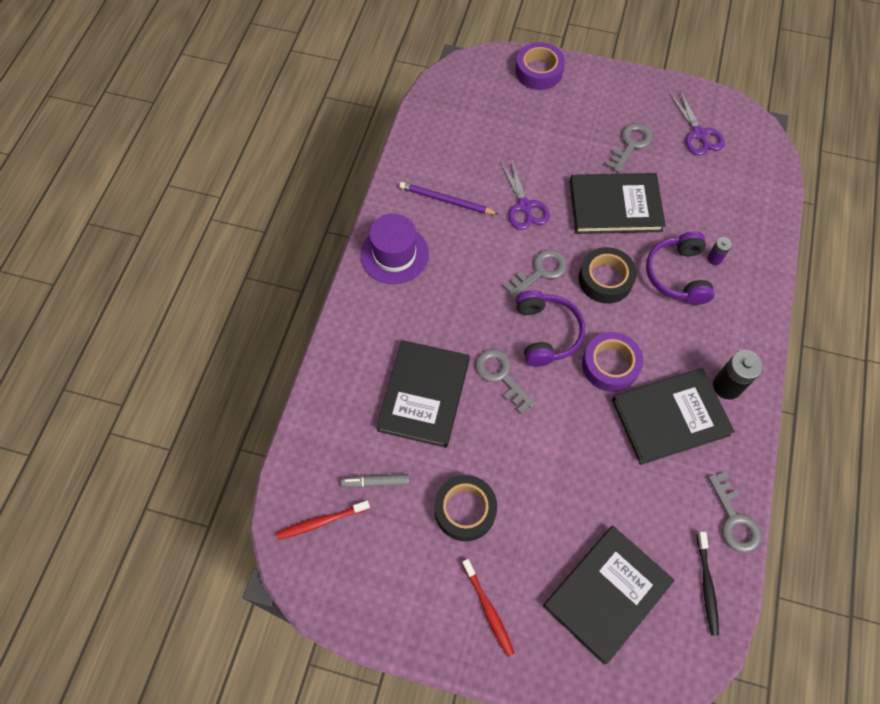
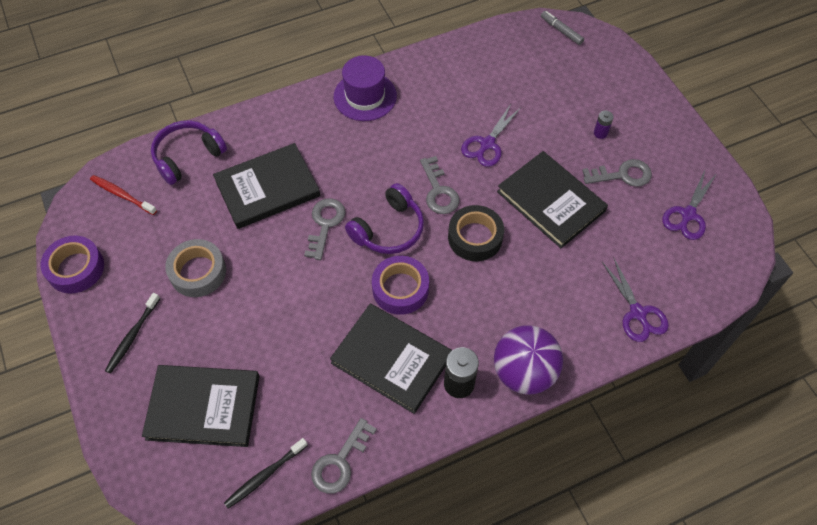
camera: 50 degrees right, 5 degrees down
(376, 482) = (176, 205): grey marker -> grey marker (561, 31)
(446, 200) = (441, 95): purple pencil -> none
(465, 510) = (198, 272): black tape -> grey tape
(488, 610) = (132, 336): red toothbrush -> black toothbrush
(538, 71) = (623, 72): purple tape -> purple tape (75, 268)
(540, 272) = (438, 191): grey key -> grey key turned 60 degrees clockwise
(677, 275) = (530, 284): purple headphones -> purple headphones (187, 156)
(714, 258) = (574, 301): purple battery -> purple battery (600, 133)
(749, 335) = (524, 372): none -> purple ball
(755, 227) = (637, 313): none -> purple scissors

